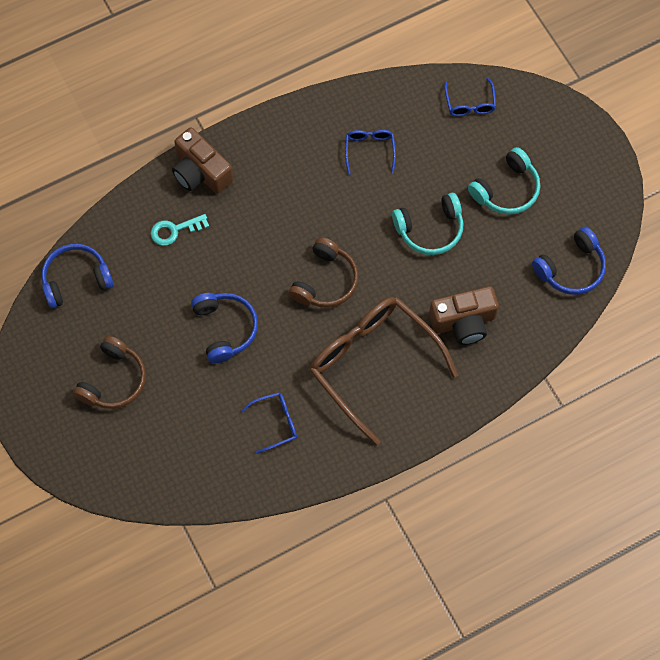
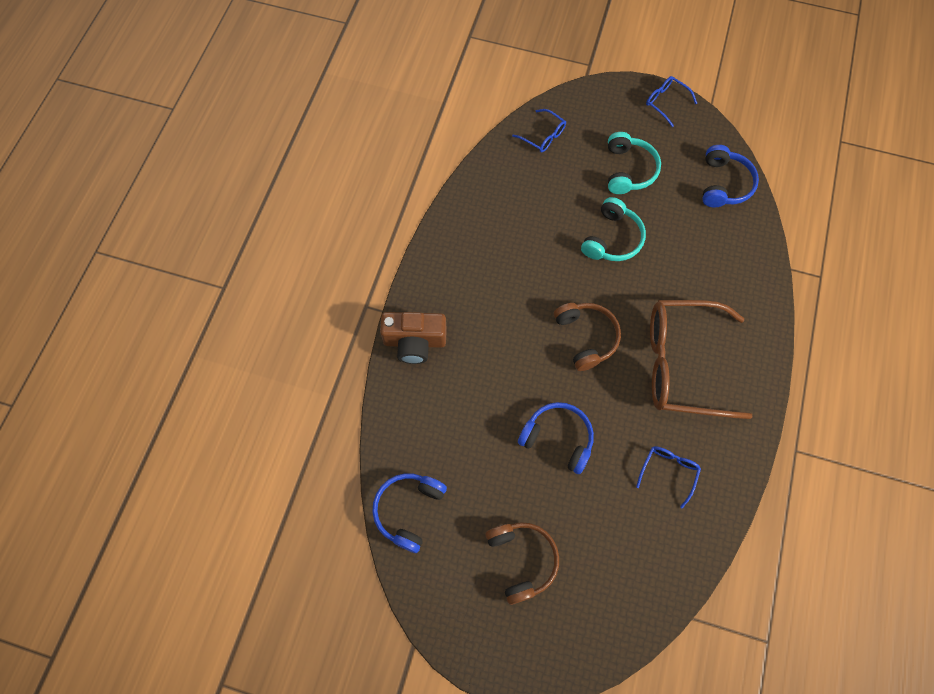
camera: 45 degrees left, 0 degrees up
(175, 230) = (442, 401): turquoise key -> none
(369, 150) = (514, 222): blue glasses -> blue glasses (665, 102)
(463, 322) = (703, 279): brown camera -> none

